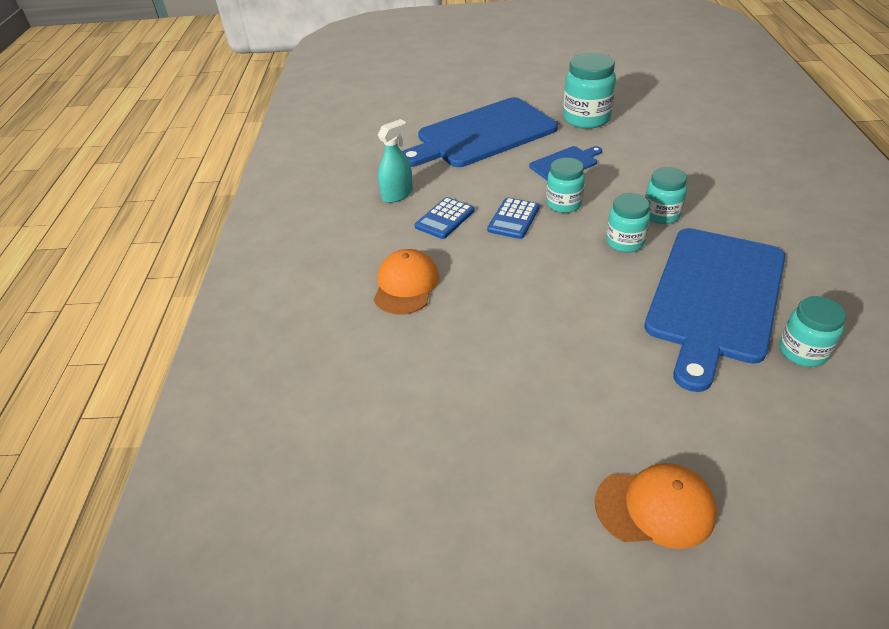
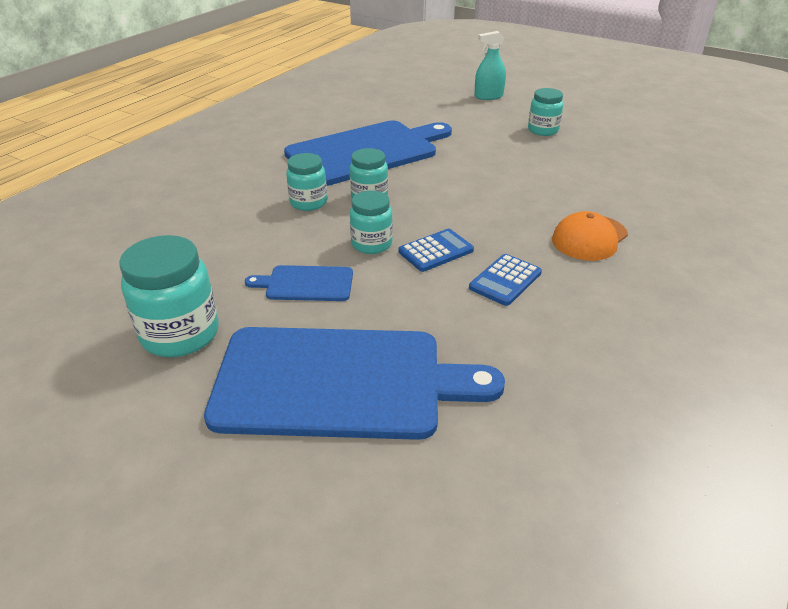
camera: 150 degrees left, 5 degrees down
(397, 194) = (540, 336): turquoise spray bottle -> turquoise spray bottle (488, 96)
(445, 219) = (505, 280): blue calculator -> blue calculator turned 150 degrees clockwise
(655, 507) = (519, 112): orange cap -> none
(802, 351) = (364, 122): turquoise jar -> turquoise jar (543, 130)

